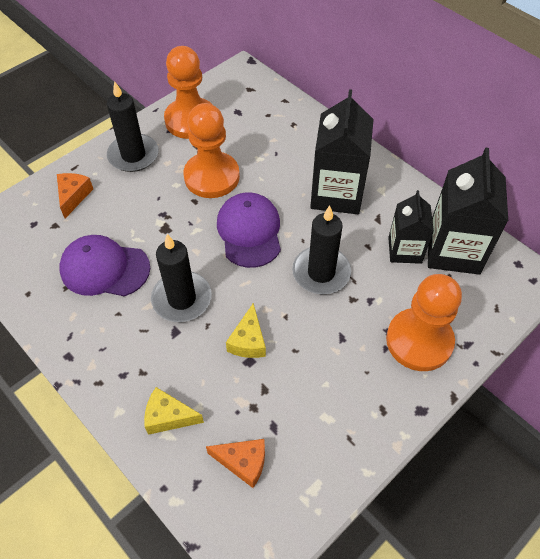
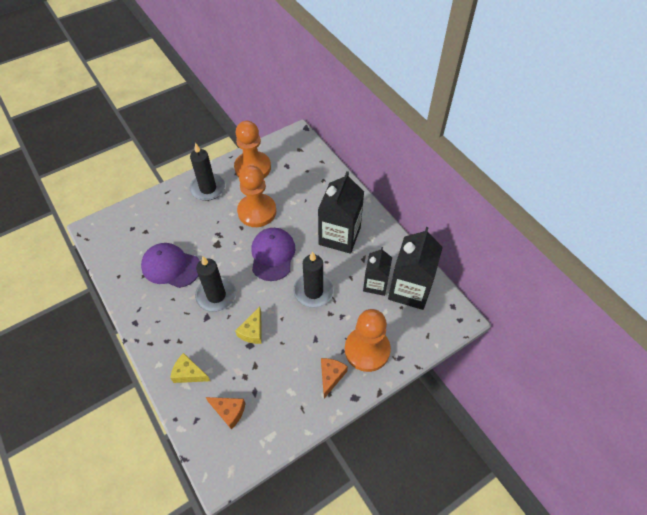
camera: 10 degrees right, 0 degrees up
(73, 196) = (162, 212): orange cheese -> orange cheese (331, 376)

